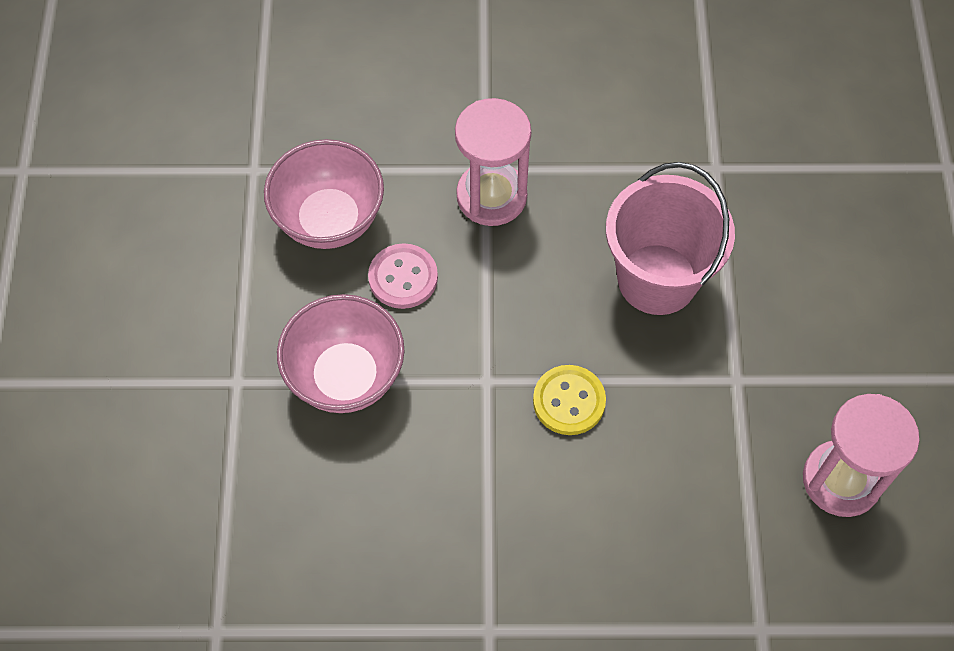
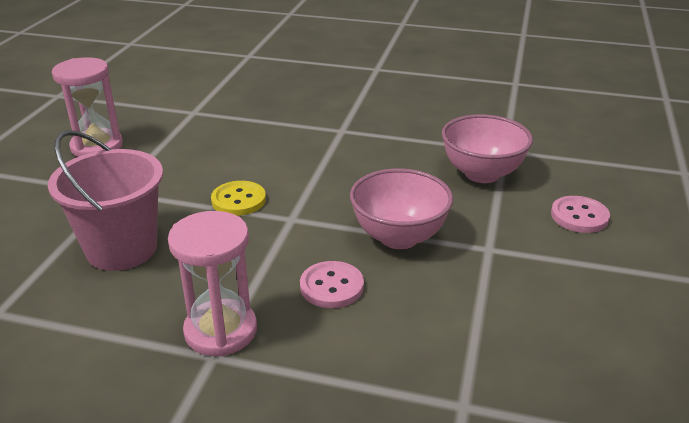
camera: 165 degrees left, 30 degrees down
(119, 476) = (579, 216): none -> pink button
(329, 220) = (388, 341): pink bowl -> pink bowl (482, 174)

